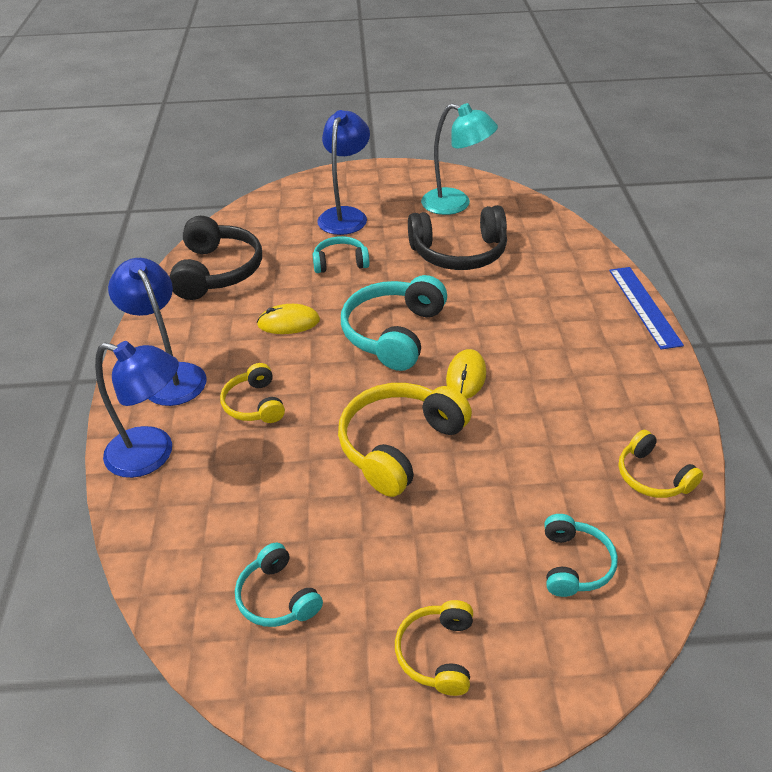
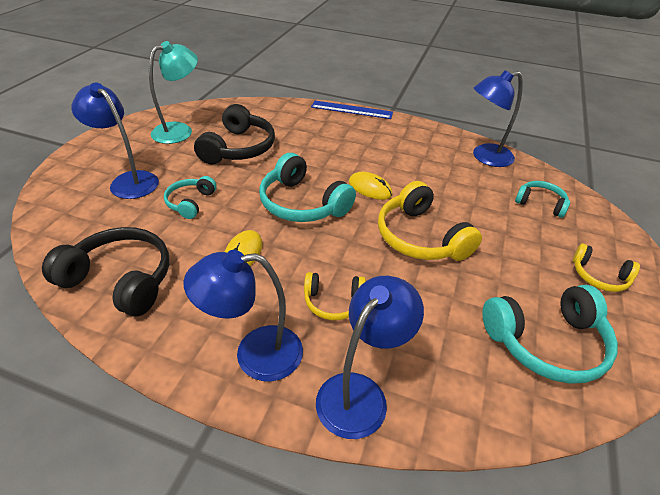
camera: 70 degrees left, 0 degrees up
(277, 597) = (546, 342): turquoise headphones -> turquoise headphones, size x1.77
(652, 476) = (485, 157): yellow headphones -> blue lamp

